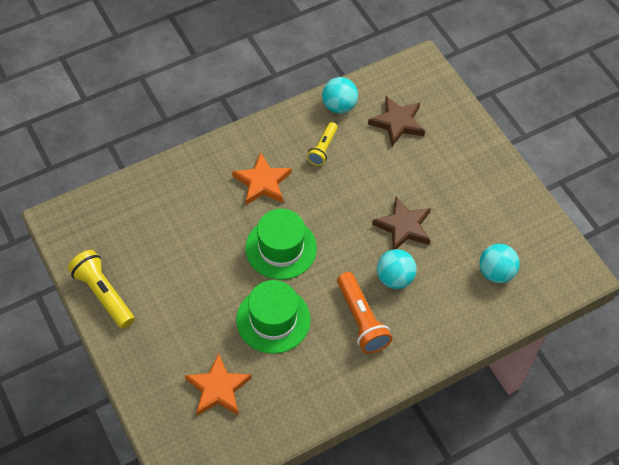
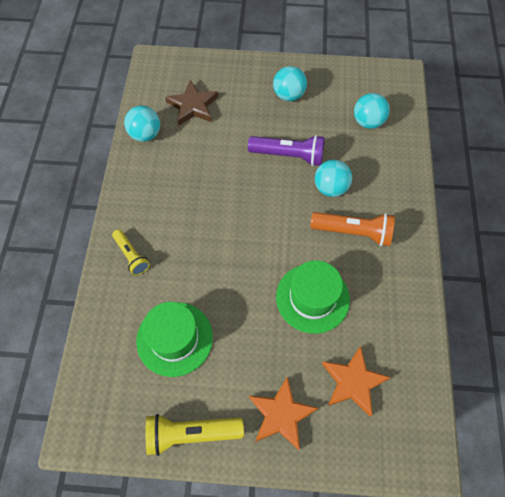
camera: 55 degrees left, 5 degrees up
(262, 182) = (174, 230): orange star -> orange star (281, 415)
(281, 248) = (248, 253): green hat -> green hat (174, 338)
(322, 149) = (176, 168): yellow flashlight -> yellow flashlight (131, 256)
(403, 226) = (289, 155): brown star -> purple flashlight
(472, 190) = (288, 95): none -> turquoise ball

